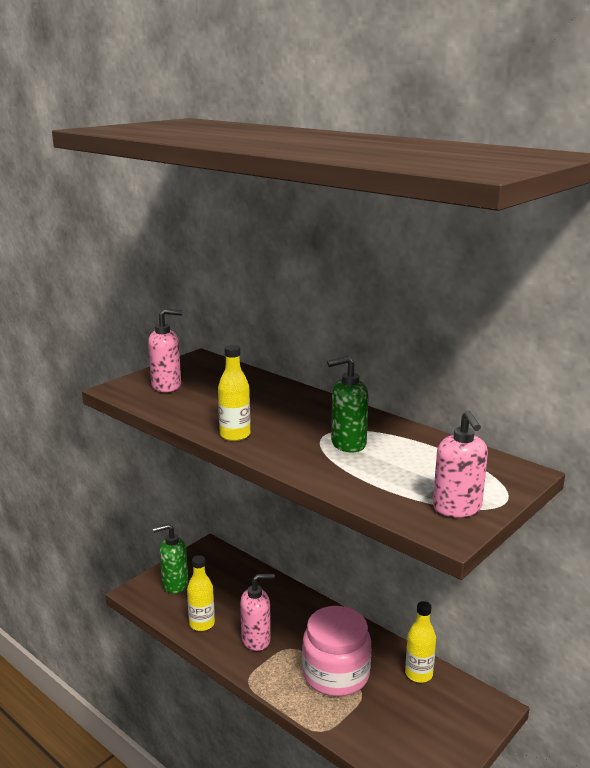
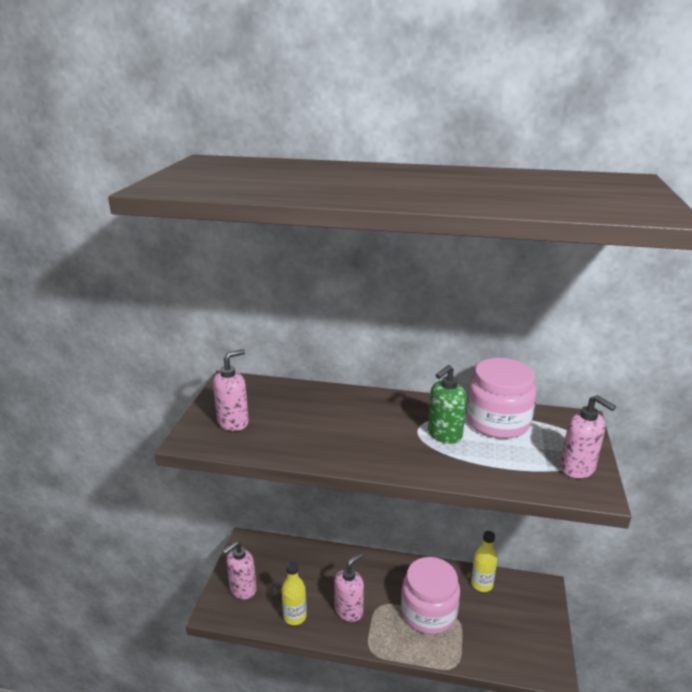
camera: 30 degrees left, 5 degrees up
(174, 584) = (242, 589): green soap dispenser -> pink soap dispenser
(235, 435) = (351, 457): yellow bottle -> none
(420, 449) = (497, 422): none -> pink jar

